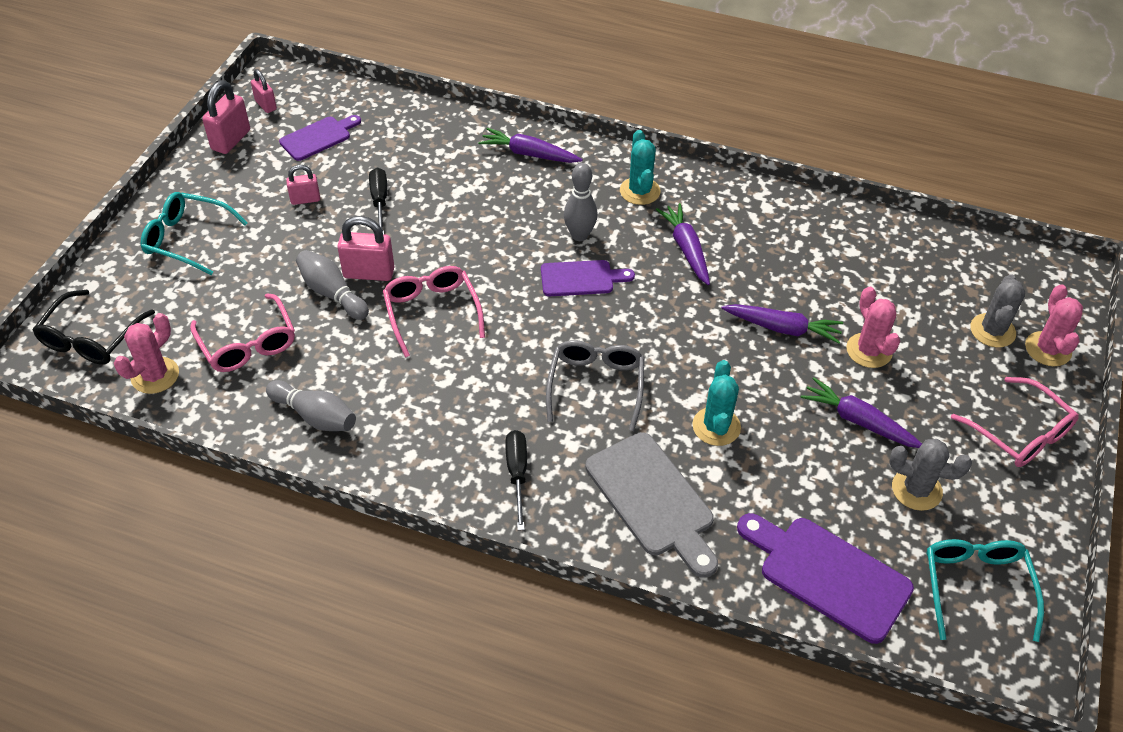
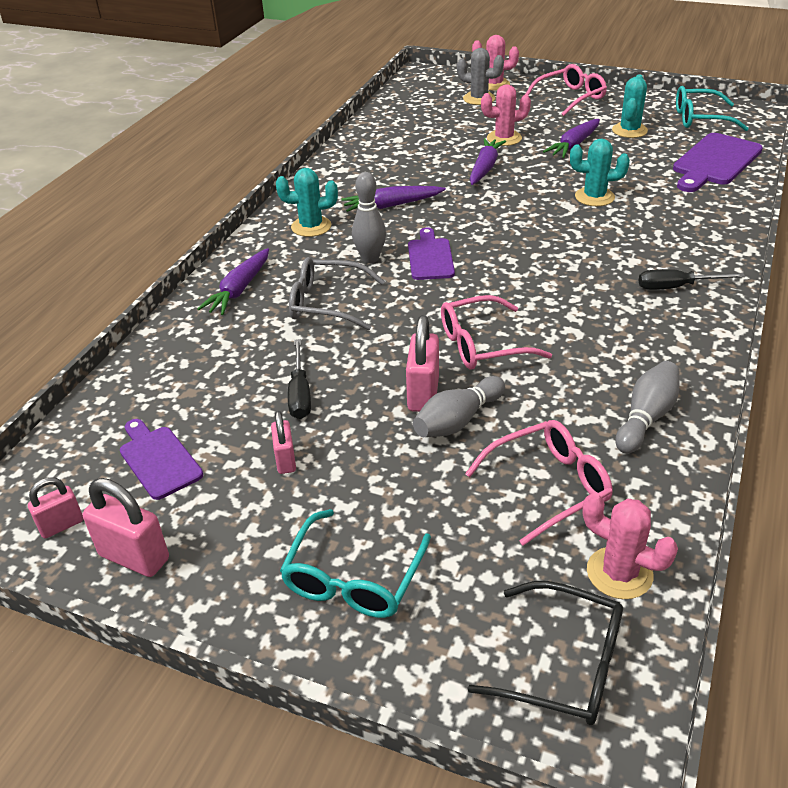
camera: 85 degrees left, 10 degrees down
(380, 201) = (300, 394): black screwdriver -> black screwdriver turned 90 degrees counterclockwise
(596, 386) = (563, 249): grey glasses -> grey glasses (327, 303)
(652, 499) = (677, 224): grey cutting board -> none
(916, 489) = (629, 130): grey cactus -> turquoise cactus

